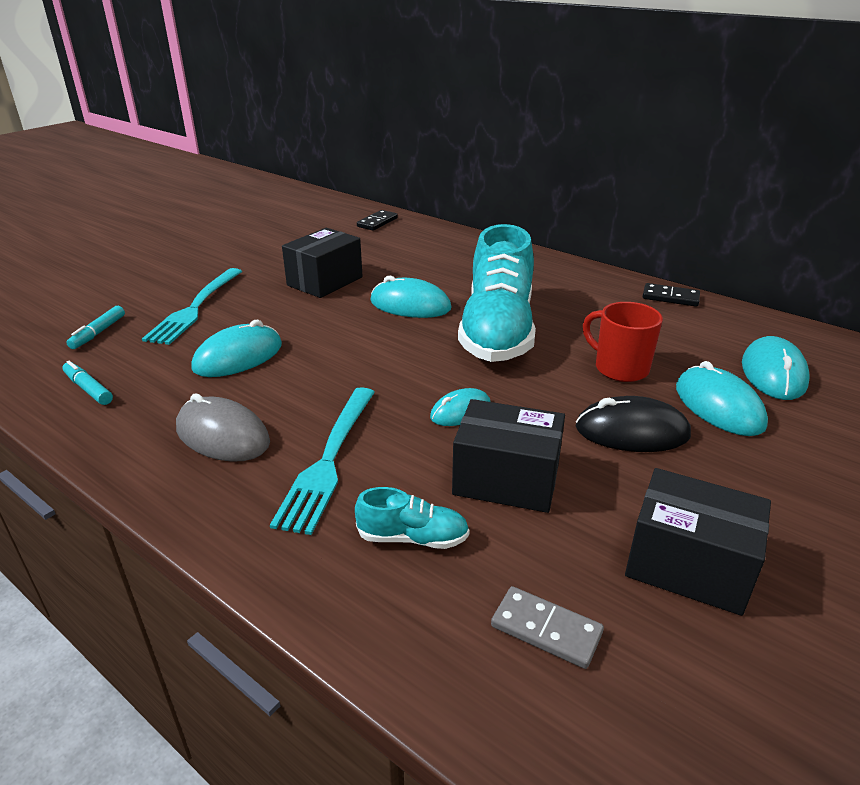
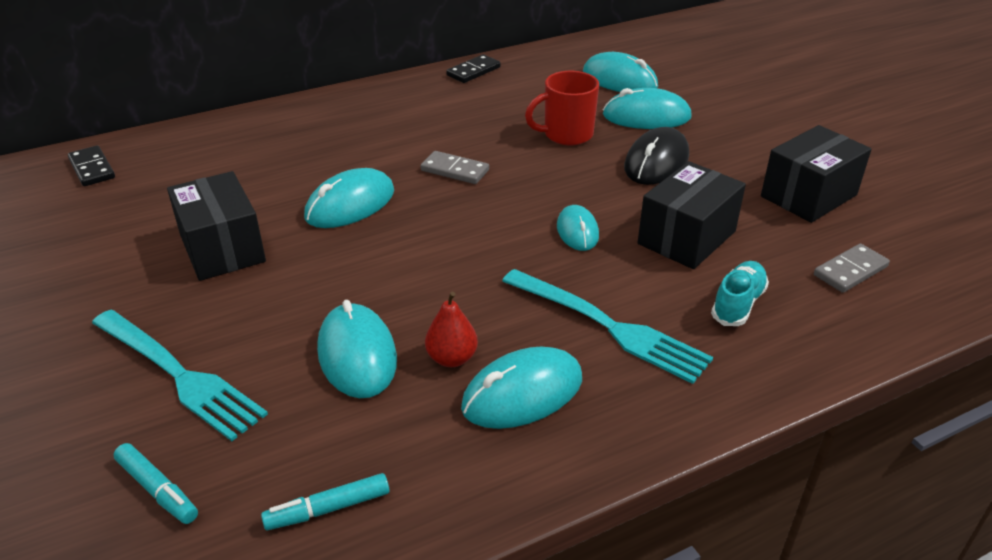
camera: 65 degrees left, 5 degrees up
(222, 435) = (522, 393): grey mouse -> turquoise mouse
(250, 394) = (452, 358): none -> red pear
(497, 331) = (454, 170): turquoise shoe -> grey domino

